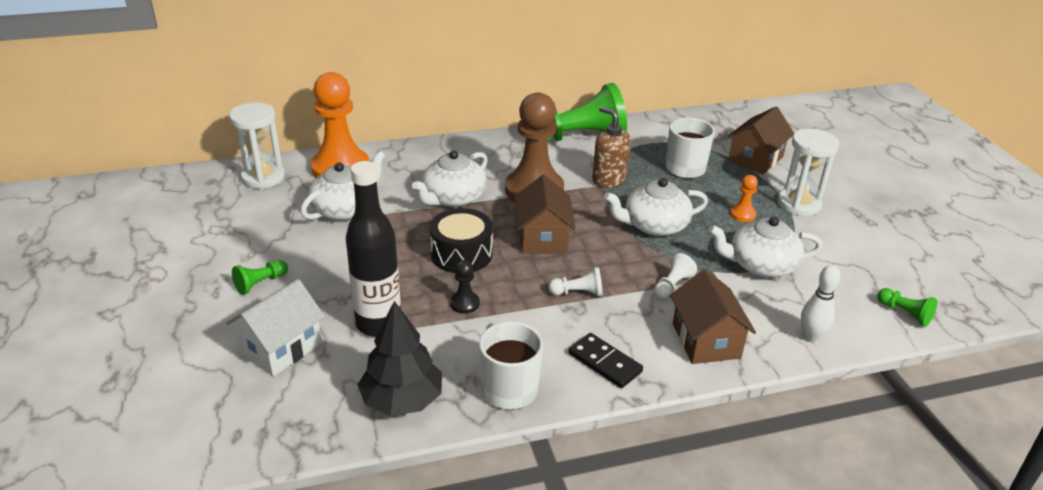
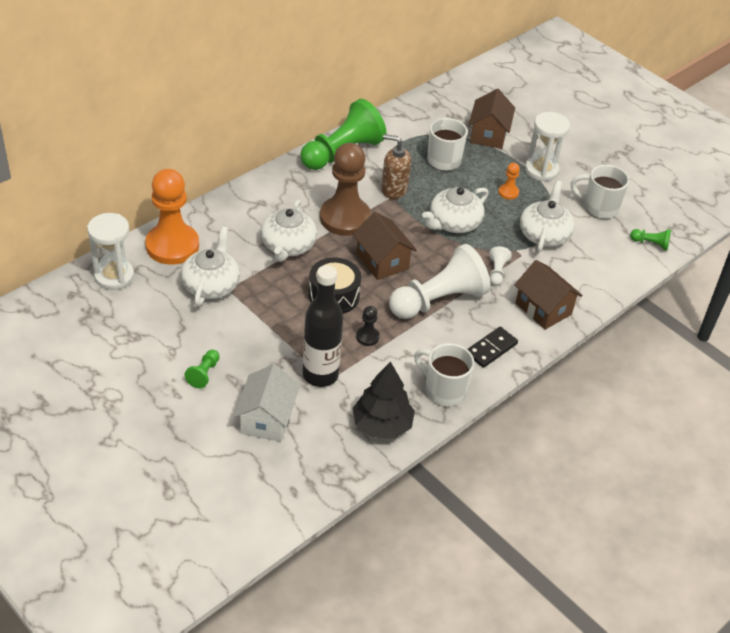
camera: 30 degrees left, 10 degrees up
(578, 293) = (438, 300): white pawn -> white pawn, size x2.39
(605, 363) = (491, 349): black domino -> black domino turned 60 degrees counterclockwise
(760, 265) = (544, 234): white teapot -> white teapot turned 135 degrees clockwise
(811, 337) = (604, 283): white bowling pin -> none
(852, 257) = (599, 208): none -> white mug

